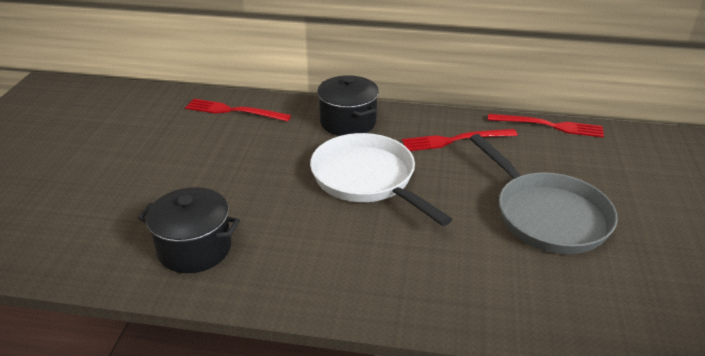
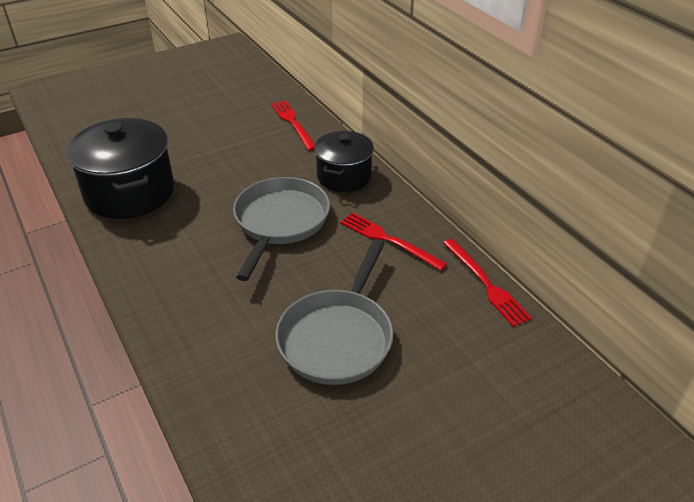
camera: 50 degrees right, 5 degrees up
(195, 248) = (130, 193): black pot -> black pot, size x1.58
(367, 179) = (280, 222): white pan -> grey pan

